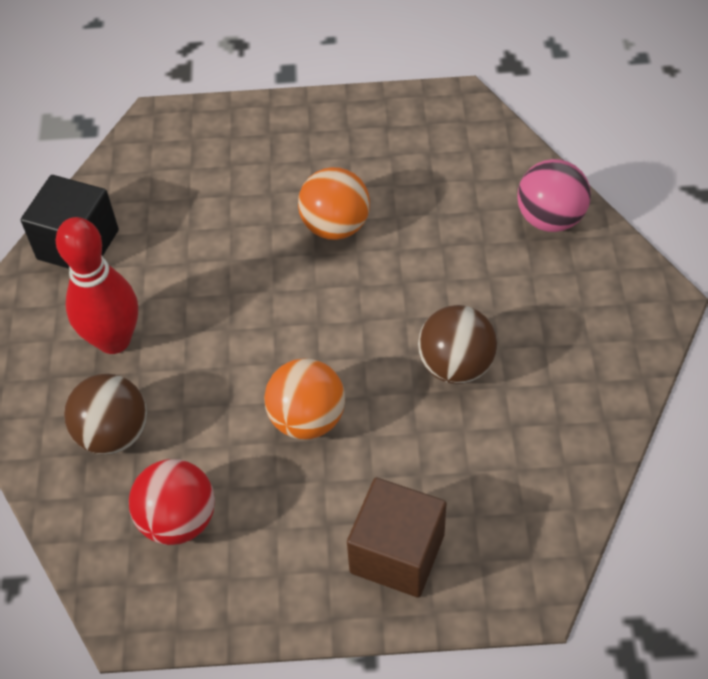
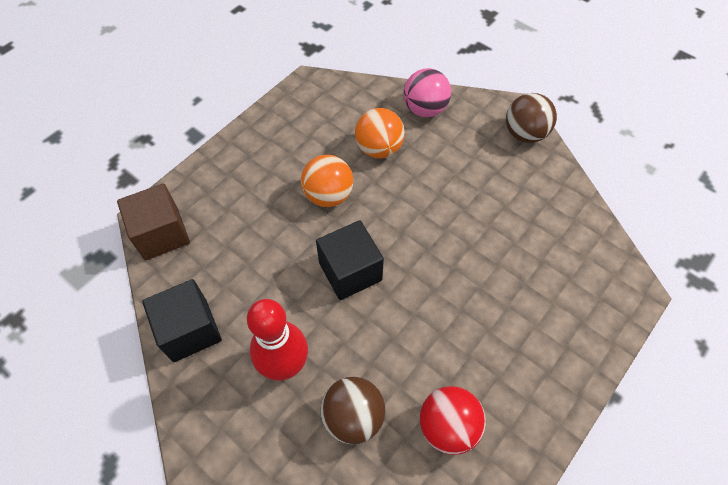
camera: 50 degrees left, 5 degrees up
(266, 312) = (350, 271): none -> black cube
(307, 419) = (441, 307): orange ball -> orange ball (379, 149)
(397, 553) = (564, 331): brown cube -> brown cube (161, 234)
(456, 366) = (473, 215): brown ball -> brown ball (524, 134)

